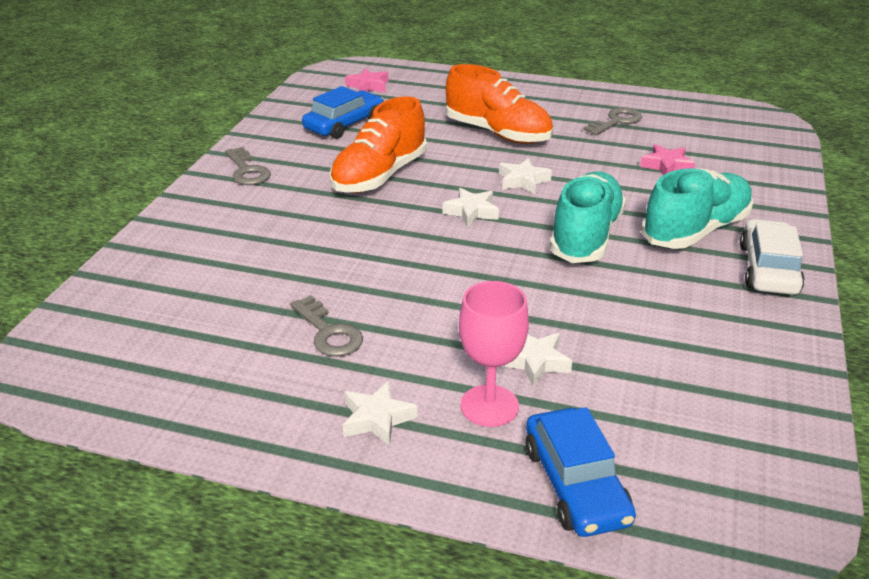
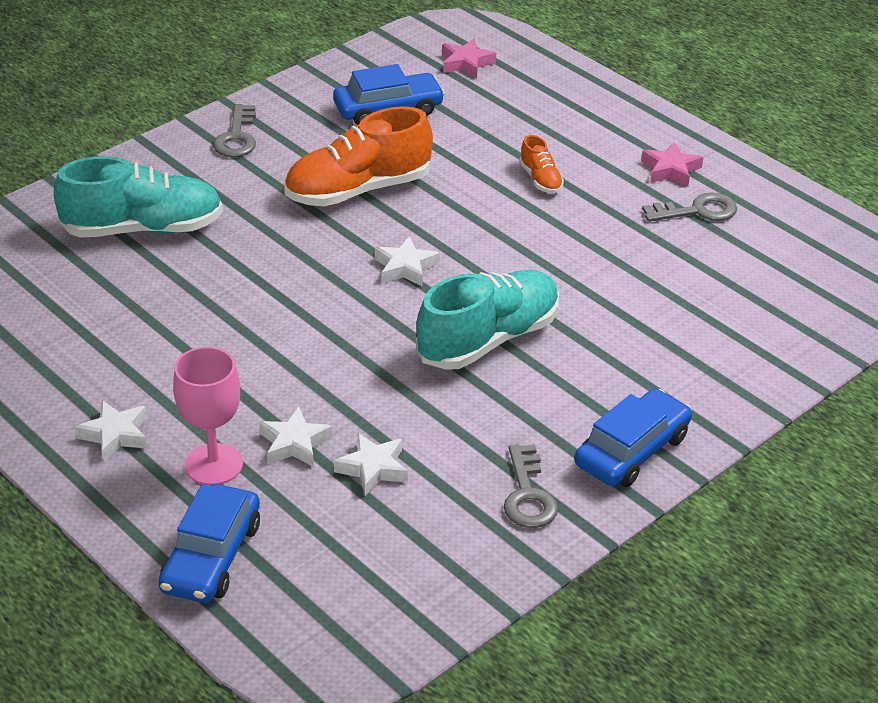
camera: 30 degrees right, 5 degrees up
(328, 332) = (150, 342): grey key -> grey key (528, 494)
(498, 133) = (540, 179): orange shoe -> orange shoe, size x0.46
(523, 181) = (499, 250): white star -> white star (373, 468)
(667, 166) = (682, 291): pink star -> pink star (670, 170)
(695, 231) = (611, 379): turquoise shoe -> turquoise shoe (143, 229)
(768, 269) = (632, 450): white car -> blue car

